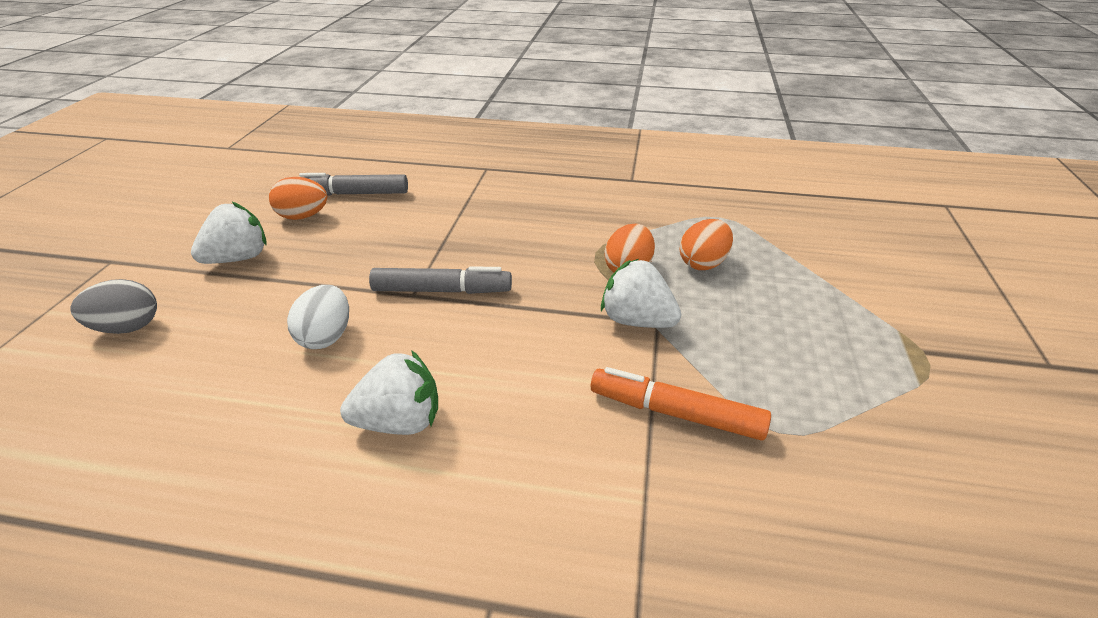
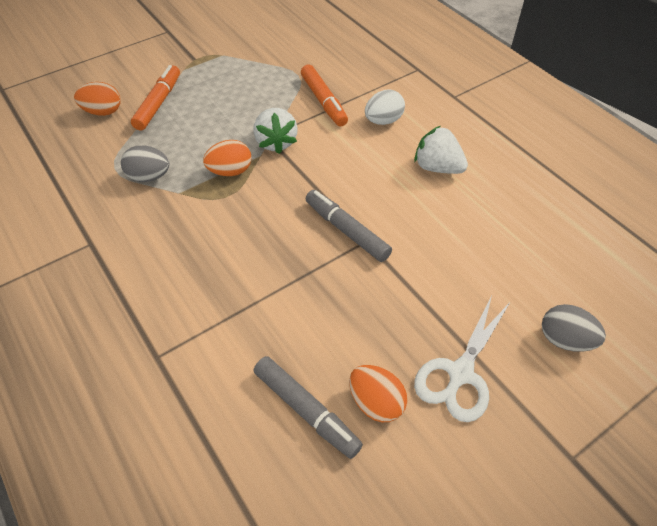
camera: 135 degrees left, 15 degrees up
(238, 258) = (460, 373): white strawberry -> white scissors
(326, 337) = (440, 241): white egg -> white egg (383, 121)
(682, 227) = (149, 177): none -> grey egg
(703, 263) = (189, 147): orange egg -> orange egg (103, 112)
(820, 279) = (158, 103): none -> orange marker

